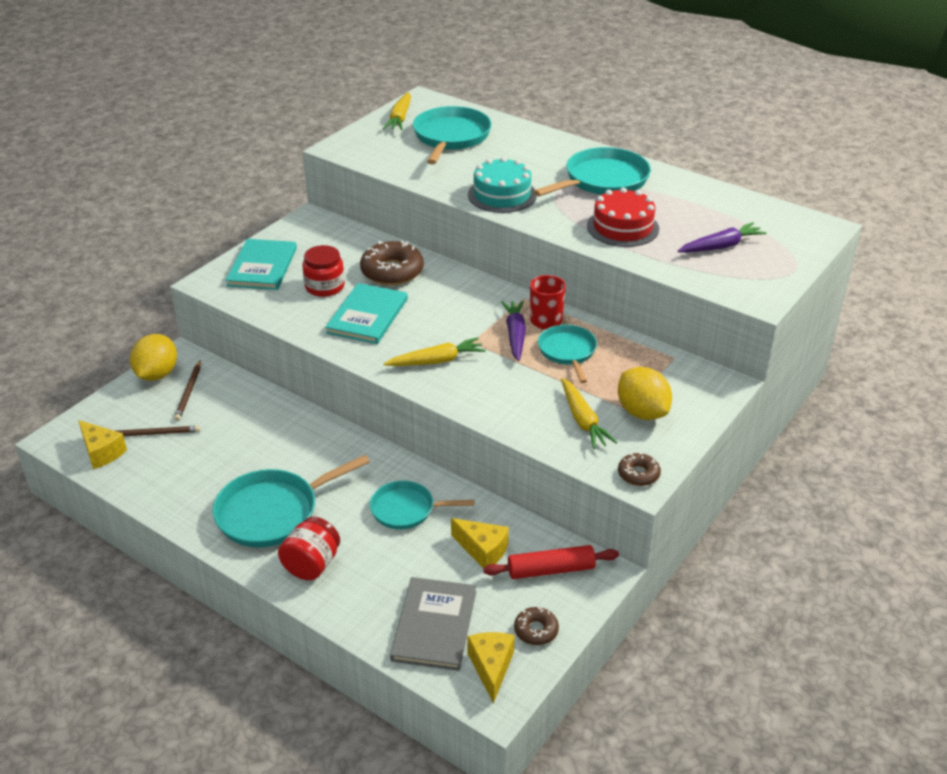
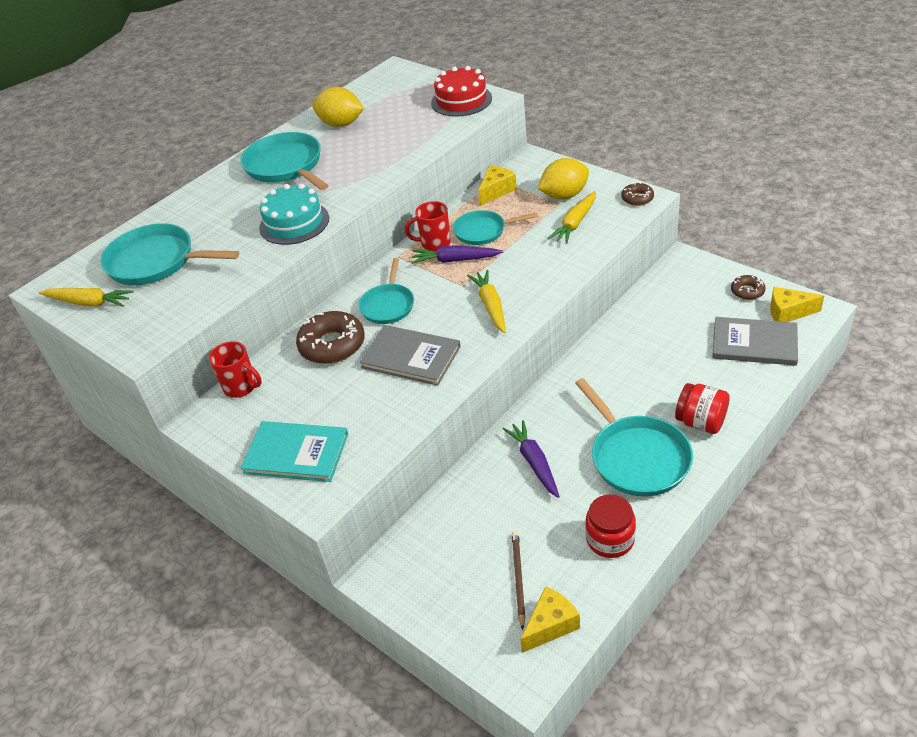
camera: 80 degrees left, 5 degrees up
(157, 374) = (408, 595): yellow lemon -> yellow lemon (341, 124)
(189, 392) = (446, 556): brown pencil -> none
(325, 287) = (350, 395): red jar -> red jar (610, 539)
(346, 232) = (241, 387): none -> red mug
(367, 316) = (411, 357): turquoise book -> grey book
(406, 509) = (626, 366): turquoise pan -> turquoise pan (388, 305)
(483, 550) = (669, 320): yellow cheese -> yellow cheese (496, 191)
(551, 570) = (685, 284): red rolling pin -> none
(583, 420) = (575, 223): yellow carrot -> yellow carrot turned 135 degrees clockwise
(622, 227) = (372, 156): red cake -> red cake (461, 100)
(721, 246) = (413, 111): purple carrot -> purple carrot (534, 462)

